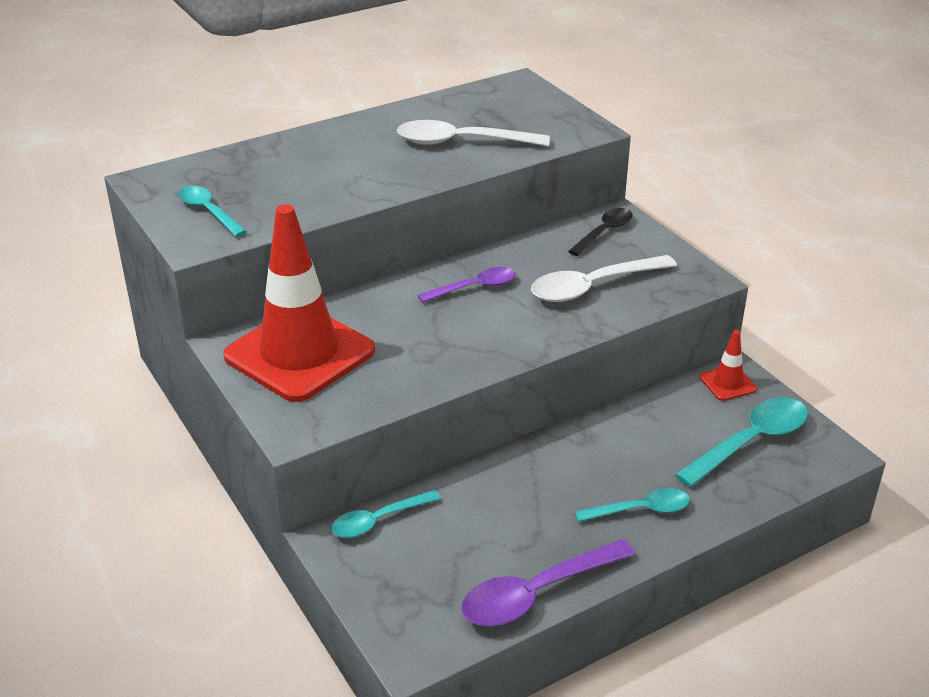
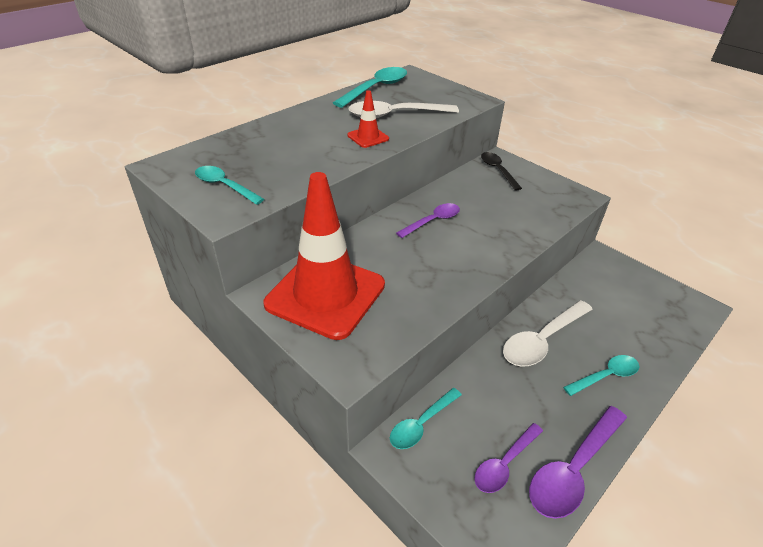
camera: 15 degrees left, 5 degrees up
(457, 574) = (504, 463): none -> purple spoon
(593, 287) = (513, 210): white spoon -> white spoon (542, 340)
(604, 232) = (497, 170): black spoon -> black spoon turned 45 degrees counterclockwise
(727, 383) = (604, 265): red traffic cone -> red traffic cone (368, 137)
(750, 442) = (644, 307): turquoise spoon -> turquoise spoon (376, 88)

